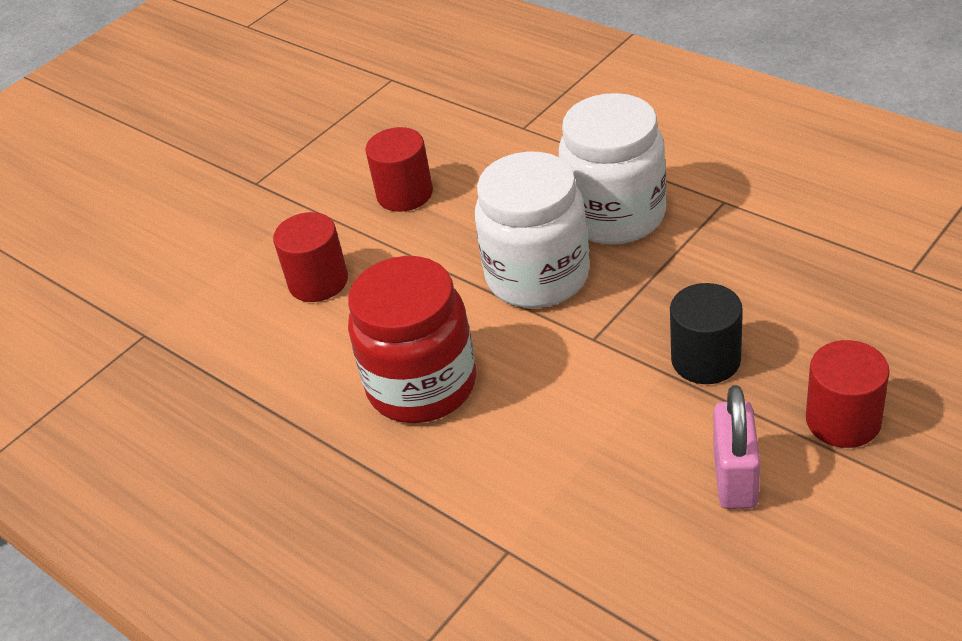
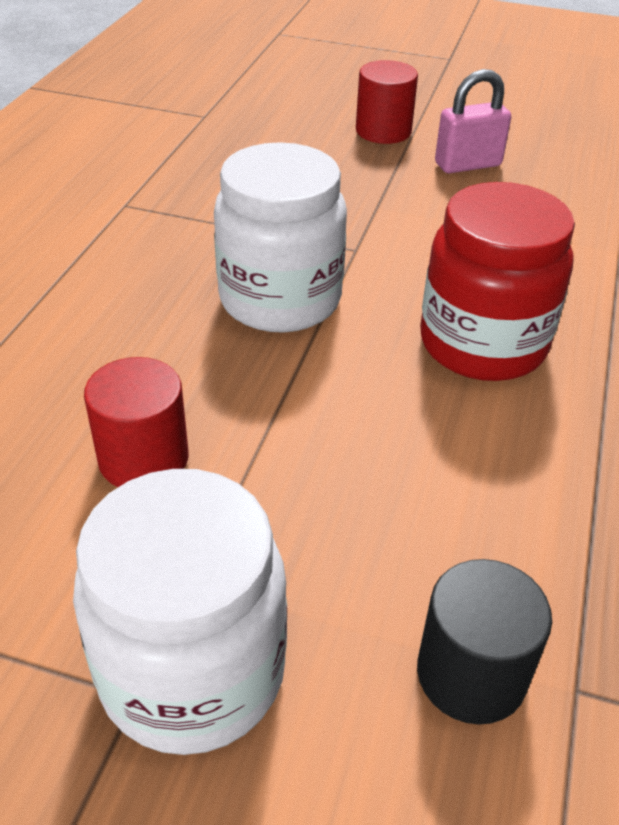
camera: 120 degrees left, 0 degrees up
(318, 281) = (363, 495): red cylinder -> none
(615, 216) = (161, 265): white jar -> white jar (192, 672)
(706, 360) = (352, 189): black cylinder -> black cylinder (471, 674)

